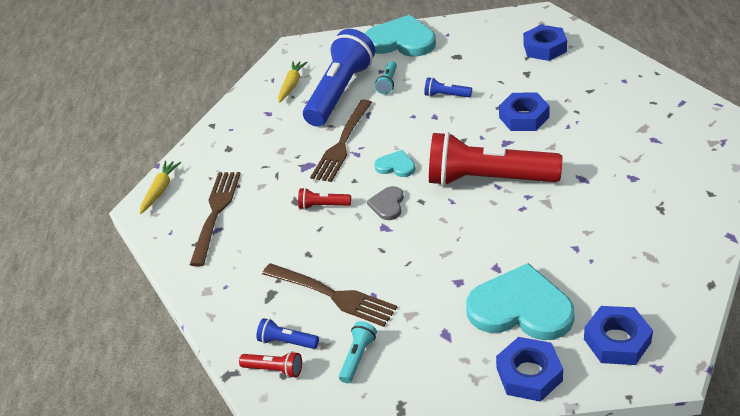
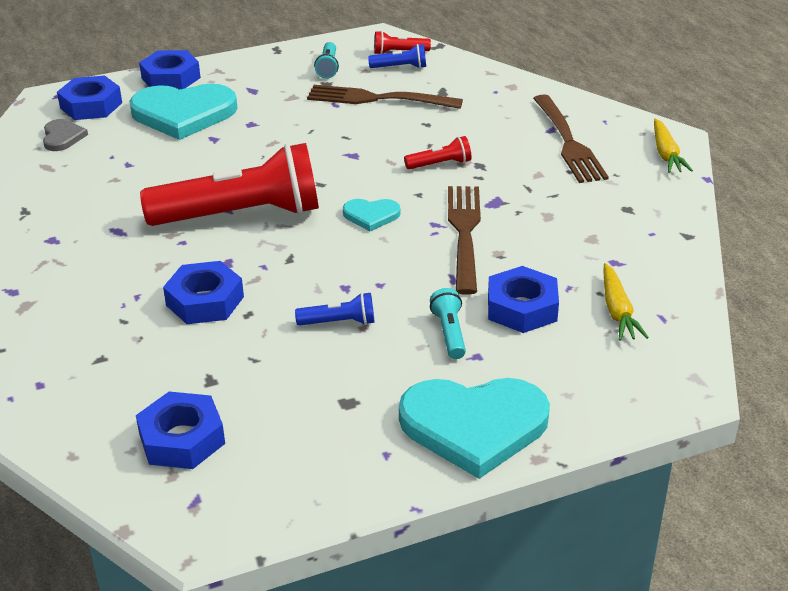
camera: 155 degrees right, 5 degrees down
(340, 92) = (522, 308): blue flashlight -> blue nut
(387, 204) = (360, 175): grey heart -> grey heart (62, 137)

